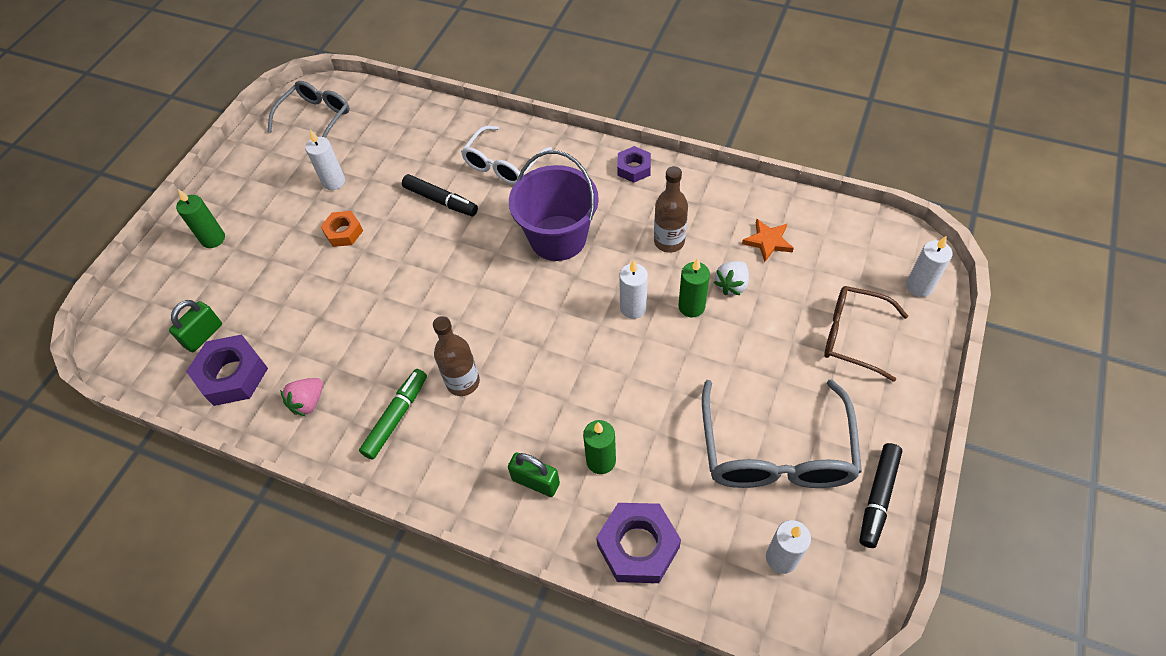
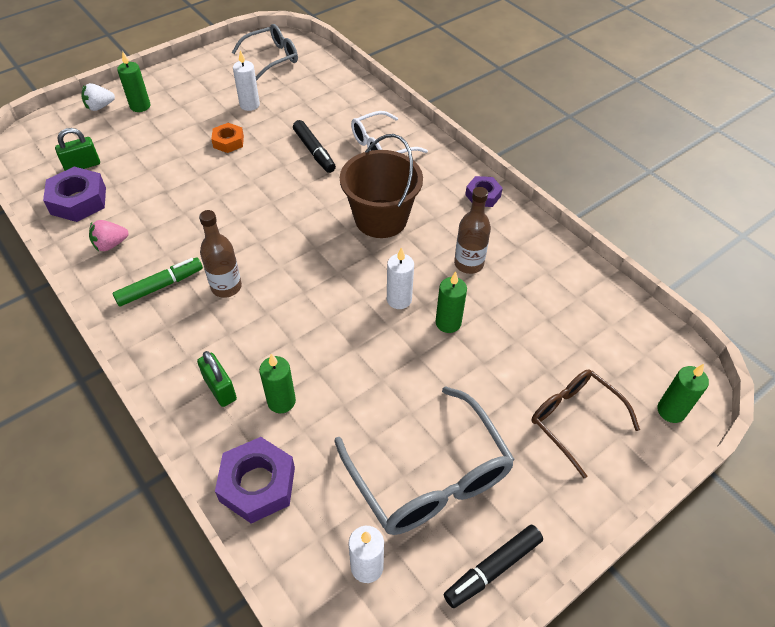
camera: 25 degrees right, 5 degrees down
(558, 238) = (381, 219): purple bucket -> brown bucket
(732, 285) = (496, 323): white strawberry -> white strawberry (100, 107)
(768, 241) = (555, 305): orange star -> none
(776, 452) = (430, 477): grey glasses -> grey glasses turned 60 degrees counterclockwise
(919, 286) = (671, 411): white candle -> green candle

